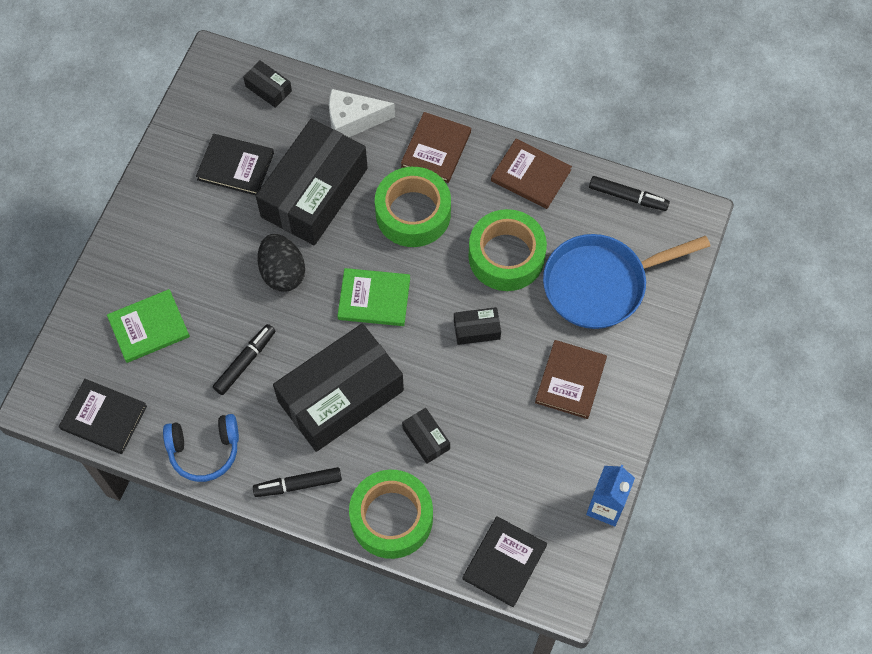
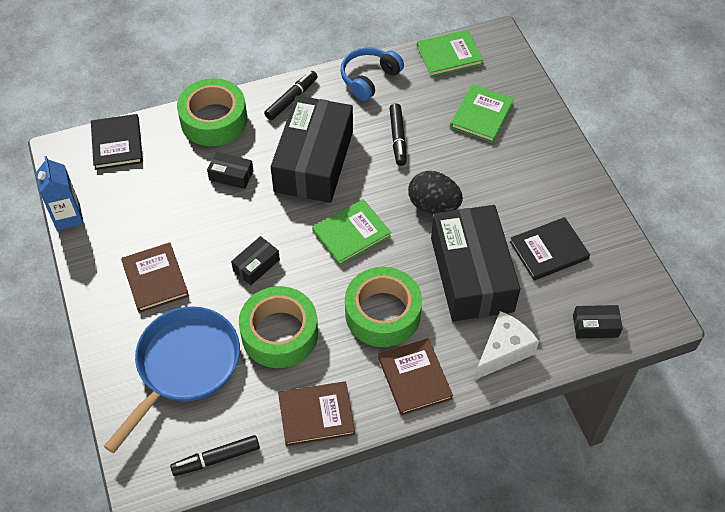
camera: 140 degrees right, 10 degrees down
(104, 417) = (449, 55): black book -> green book

